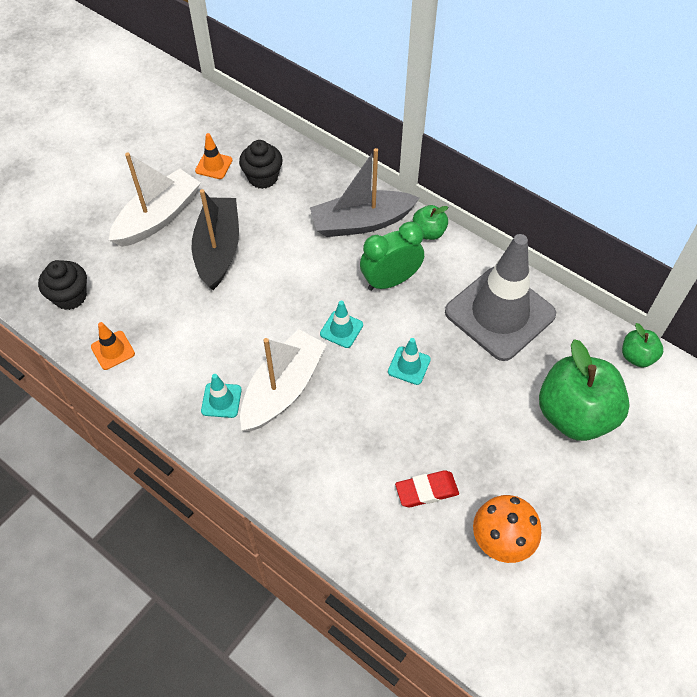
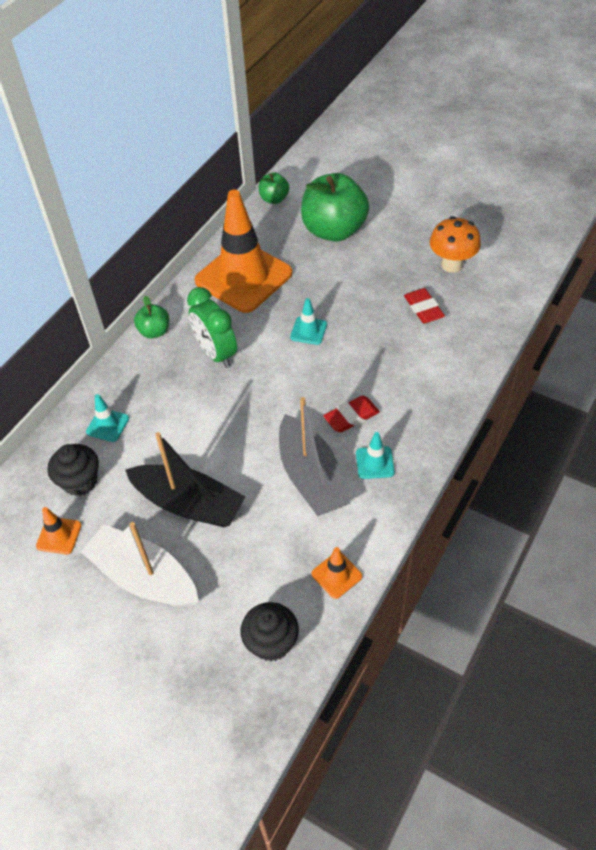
camera: 95 degrees left, 5 degrees down
(218, 249) = (188, 504): black boat -> black boat turned 150 degrees counterclockwise
(283, 389) = (351, 416): white boat -> red eraser
(341, 329) = (277, 382): turquoise traffic cone -> turquoise traffic cone (107, 425)
(361, 222) = (144, 384): grey boat -> grey boat (311, 477)
(499, 313) = (243, 277): grey traffic cone -> orange traffic cone

